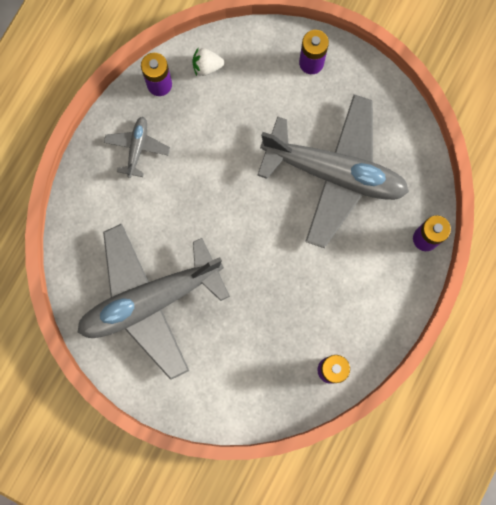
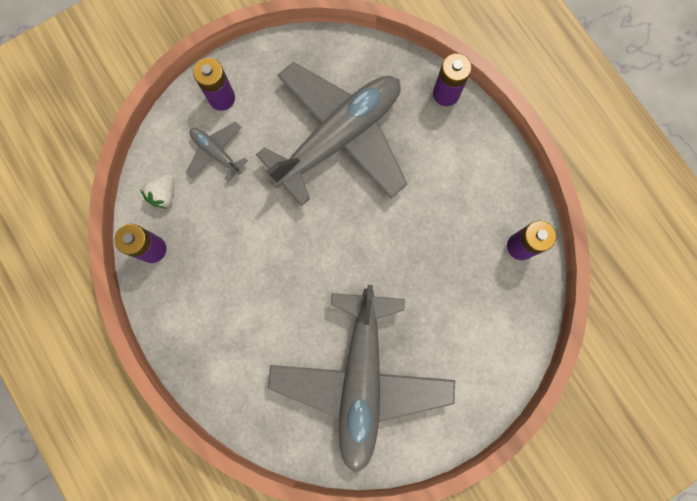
camera: 60 degrees left, 0 degrees up
(137, 148) = (202, 306): grey plane -> grey plane (216, 153)

